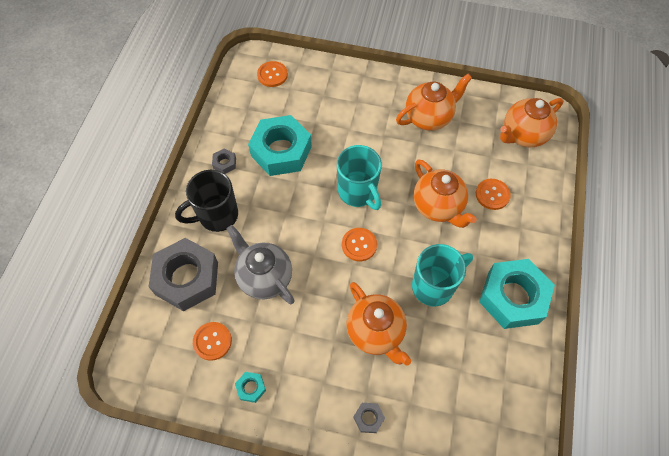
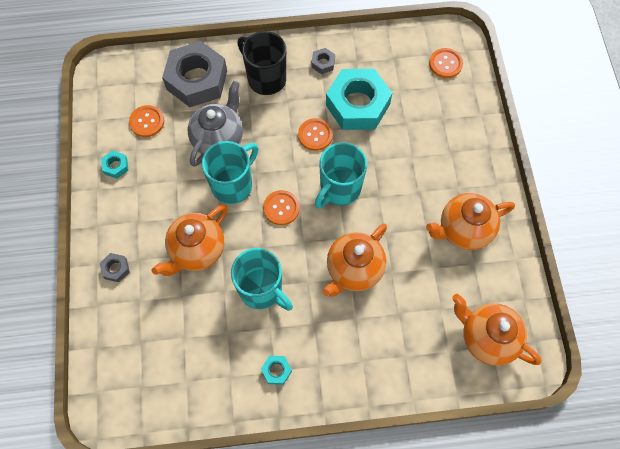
camera: 70 degrees right, 5 degrees up
(318, 279) = (233, 184): none -> turquoise mug
(429, 117) = (463, 230): orange teapot -> orange teapot turned 120 degrees clockwise
(492, 195) = (391, 321): orange button -> orange button (315, 135)
(513, 297) = (276, 370): turquoise nut -> turquoise nut, size x0.41

